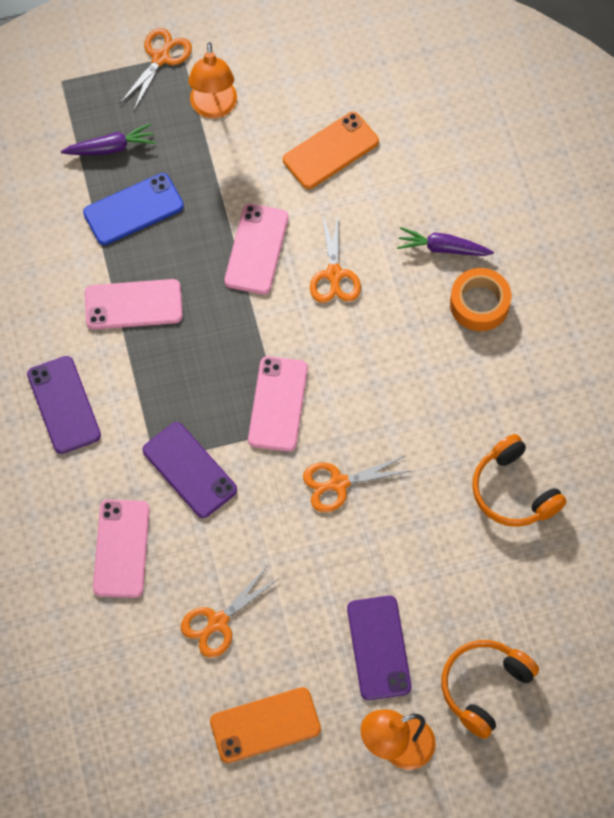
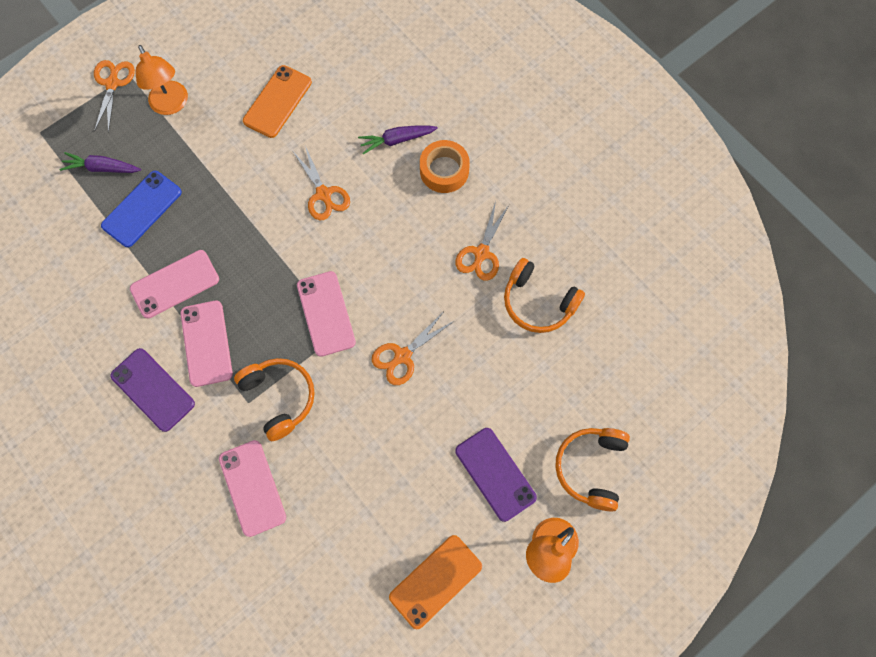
camera: 25 degrees left, 5 degrees up
(110, 147) = (102, 168): purple carrot -> purple carrot turned 135 degrees counterclockwise
(189, 470) = (279, 398): purple phone -> orange headphones
(217, 622) = (358, 513): orange scissors -> orange scissors (481, 253)
(256, 249) = (254, 200): pink phone -> pink phone (206, 343)

